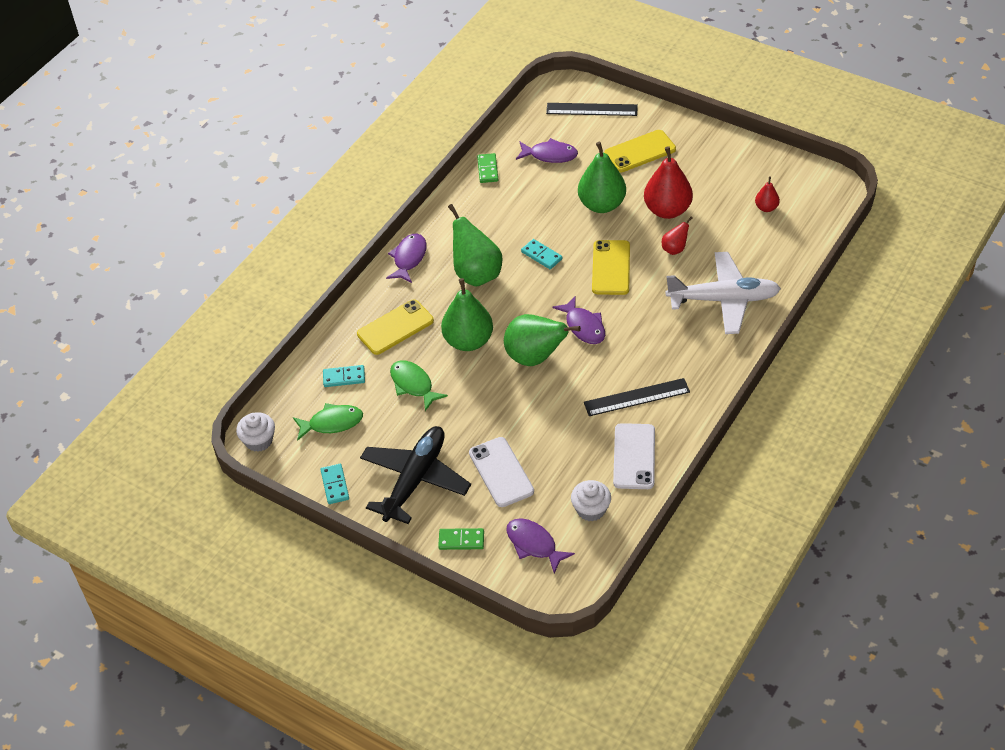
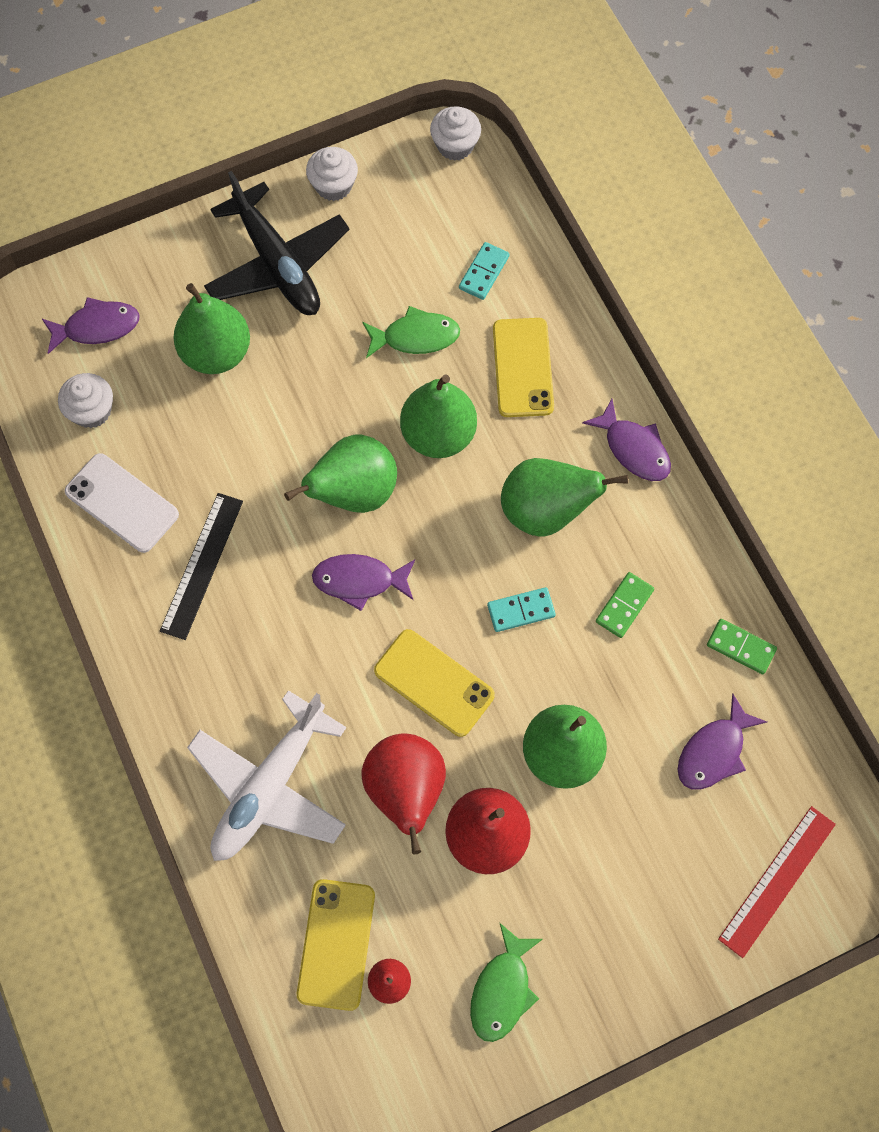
camera: 120 degrees right, 20 degrees up
(332, 423) = (424, 226): green fish -> green fish (502, 990)
(335, 485) = (333, 185): turquoise domino -> white cupcake
(461, 540) = (162, 263): green domino -> green domino (624, 606)
(501, 472) = (216, 353): white phone -> green pear
(591, 109) = (777, 881): black ruler -> red ruler
(640, 151) = (634, 885): yellow phone -> yellow phone (336, 944)
(675, 249) = (406, 790): red pear -> red pear, size x2.01

